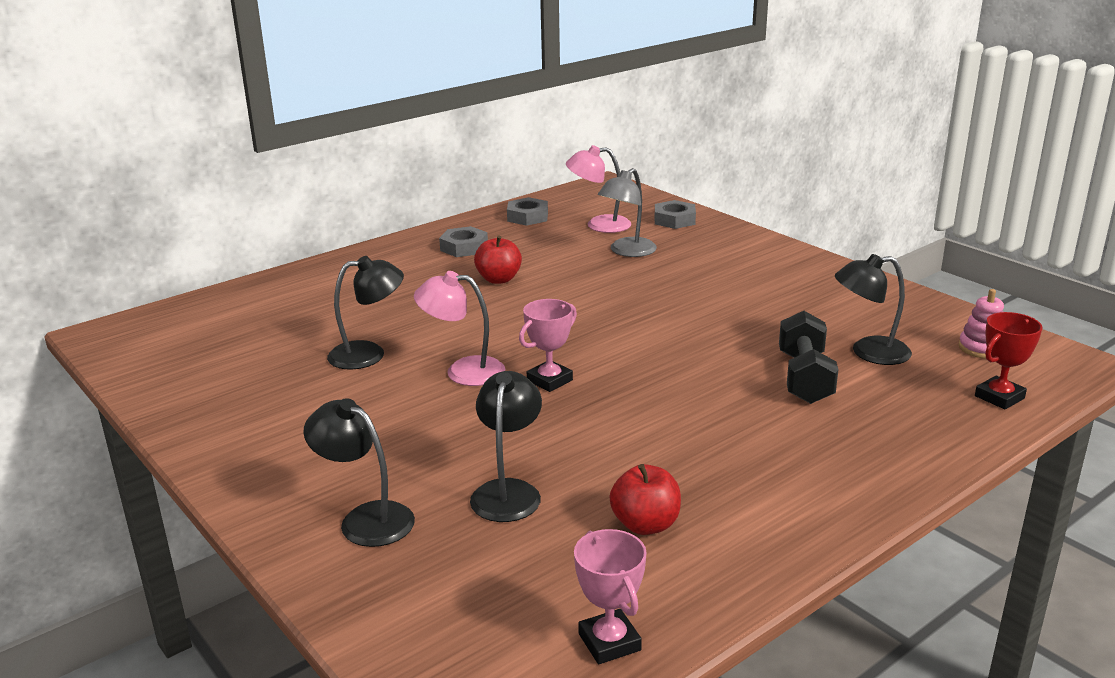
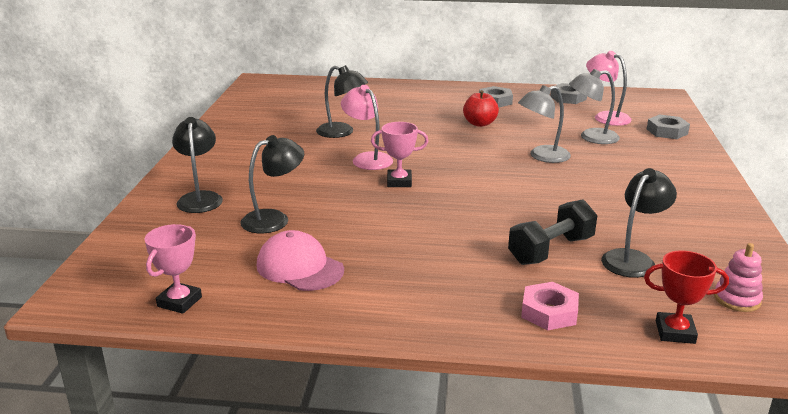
camera: 45 degrees right, 0 degrees up
(624, 290) = (542, 156): none -> grey lamp
(645, 524) = (299, 267): red apple -> pink cap
(869, 352) = (633, 259): black lamp -> black lamp turned 90 degrees clockwise
(906, 433) = (549, 312): none -> pink nut

